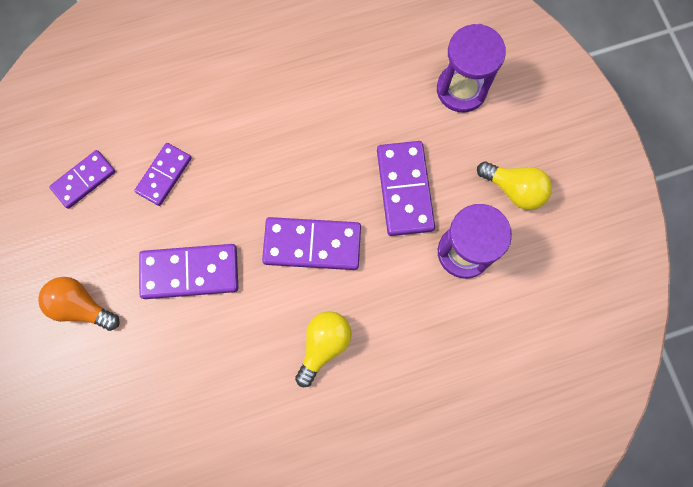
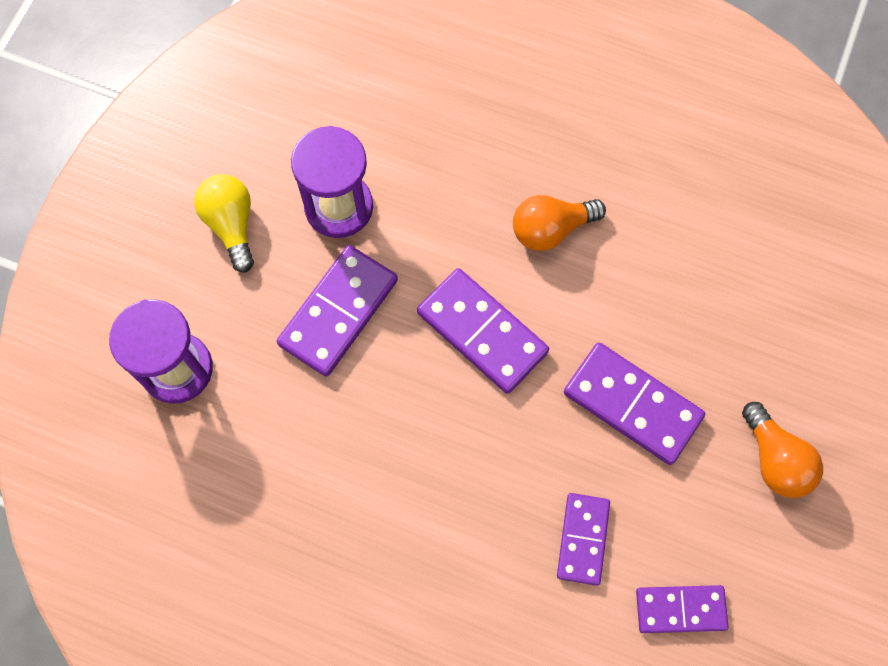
camera: 140 degrees left, 5 degrees down
(164, 175) = (583, 539): purple domino -> purple domino turned 60 degrees counterclockwise
(324, 345) = (551, 229): yellow light bulb -> orange light bulb

